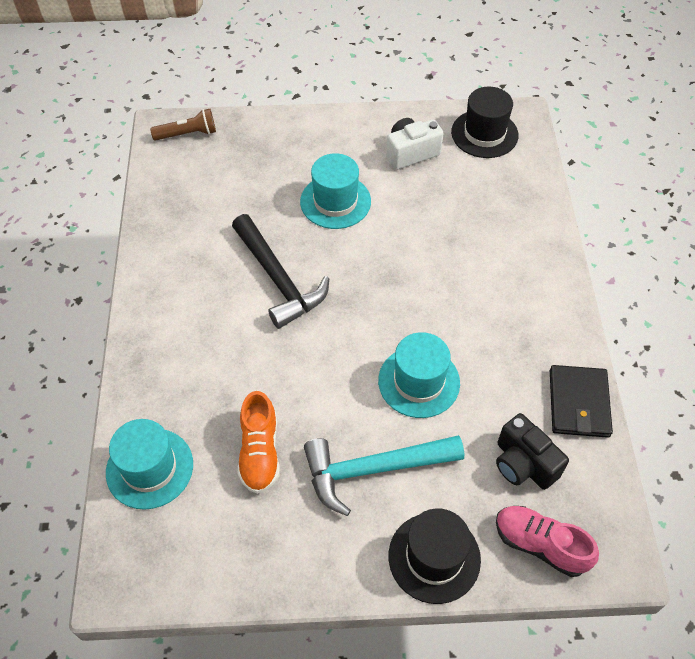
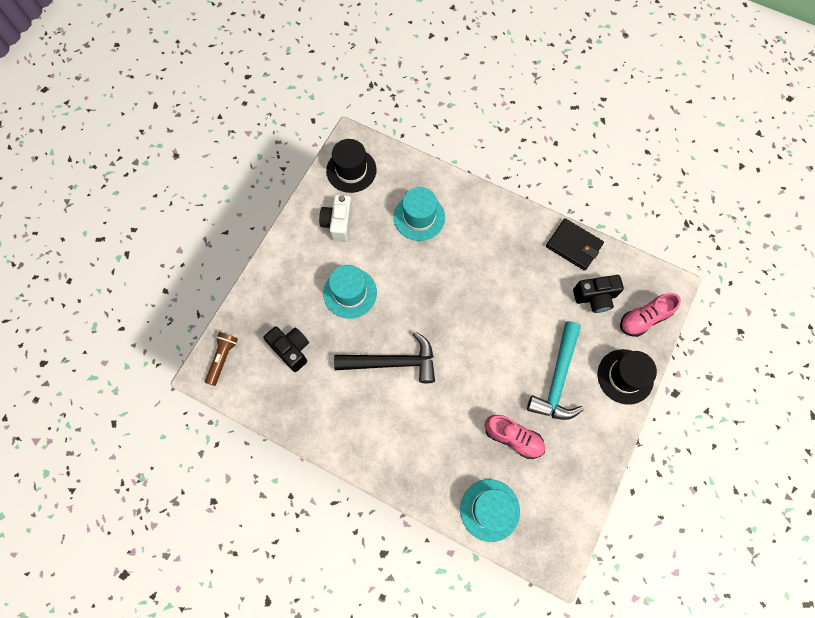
camera: 60 degrees left, 15 degrees up
(233, 183) = (291, 349): none -> black camera
(260, 452) = (513, 438): orange shoe -> pink shoe
(419, 382) = (514, 321): turquoise hat -> turquoise hat (419, 217)

